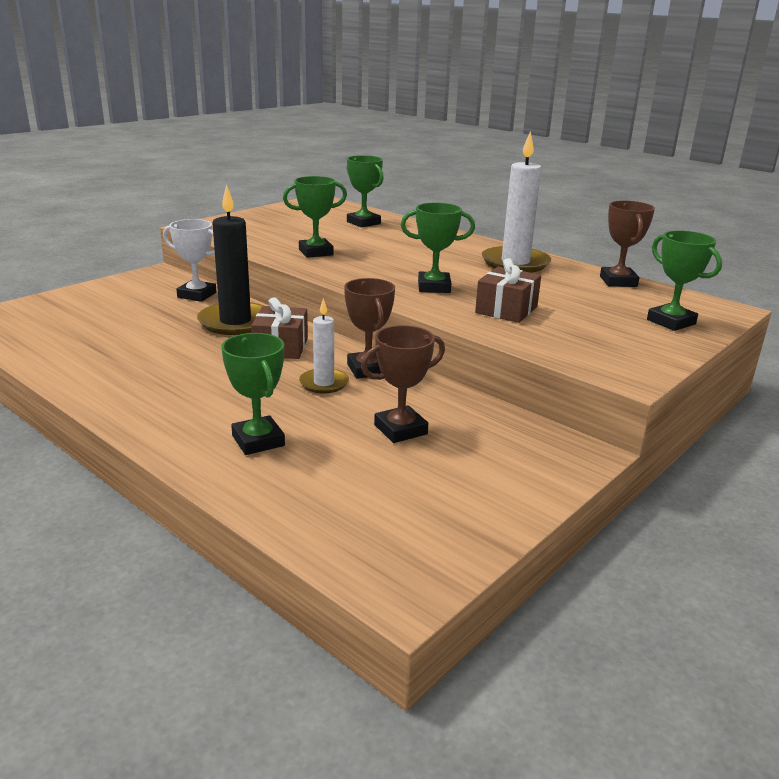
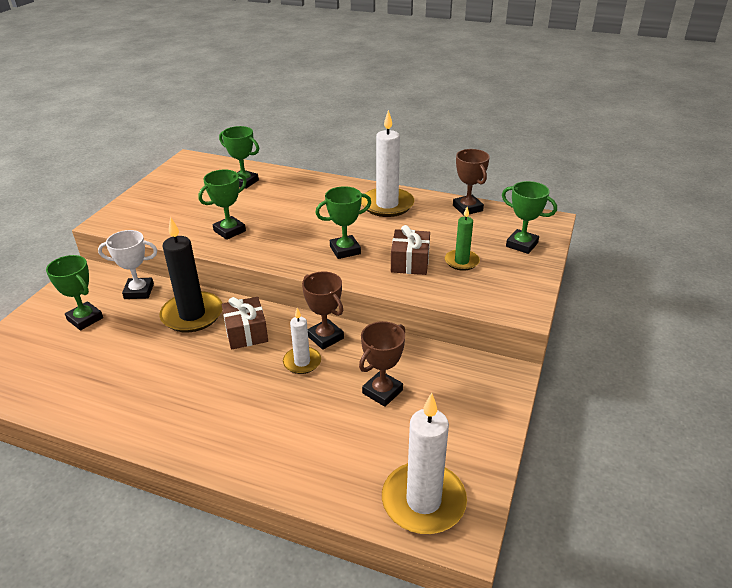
camera: 20 degrees left, 10 degrees up
(258, 441) = (290, 437): green trophy -> green trophy (85, 319)
(375, 542) = (423, 501): none -> white candle
(575, 321) = (461, 261): none -> green candle

